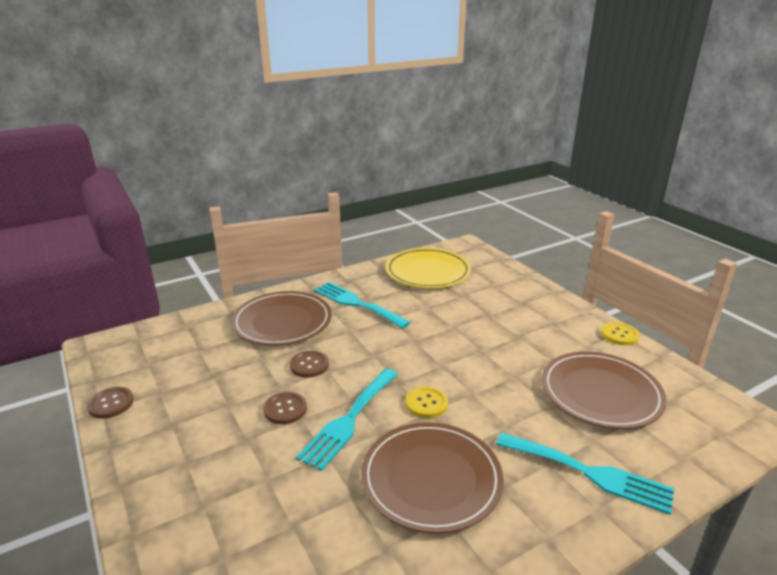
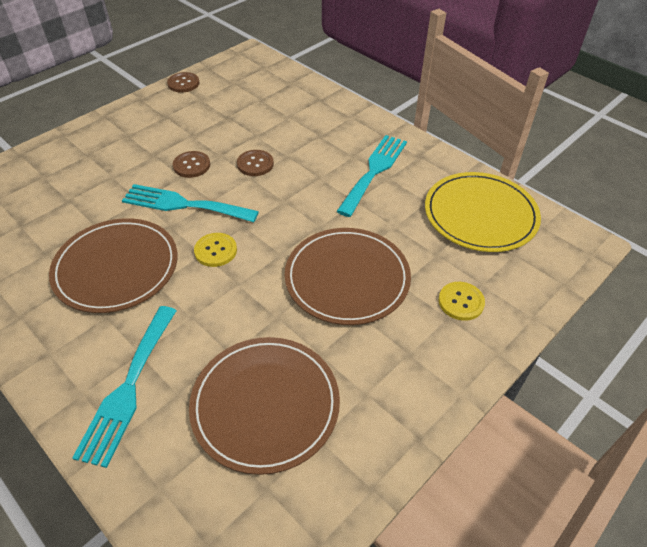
camera: 75 degrees right, 20 degrees up
(282, 321) = (319, 131): brown plate -> brown plate (347, 278)
(619, 335) = (411, 436): yellow button -> yellow button (461, 302)

